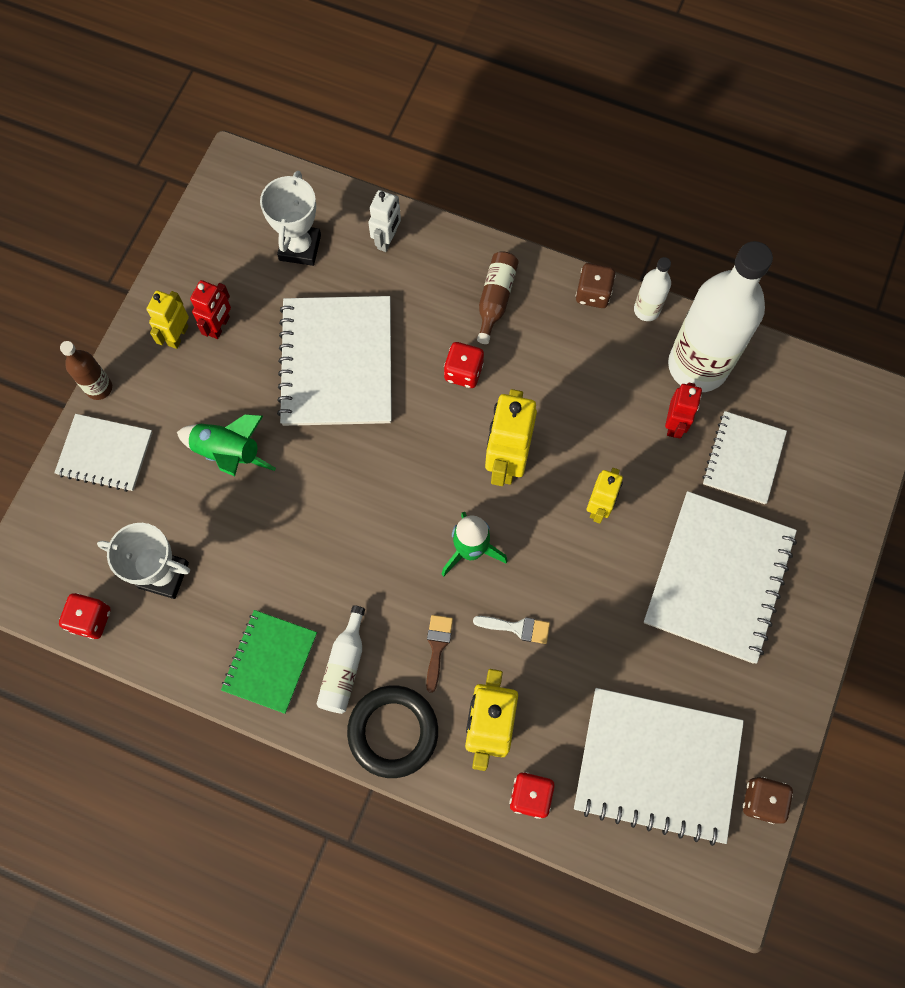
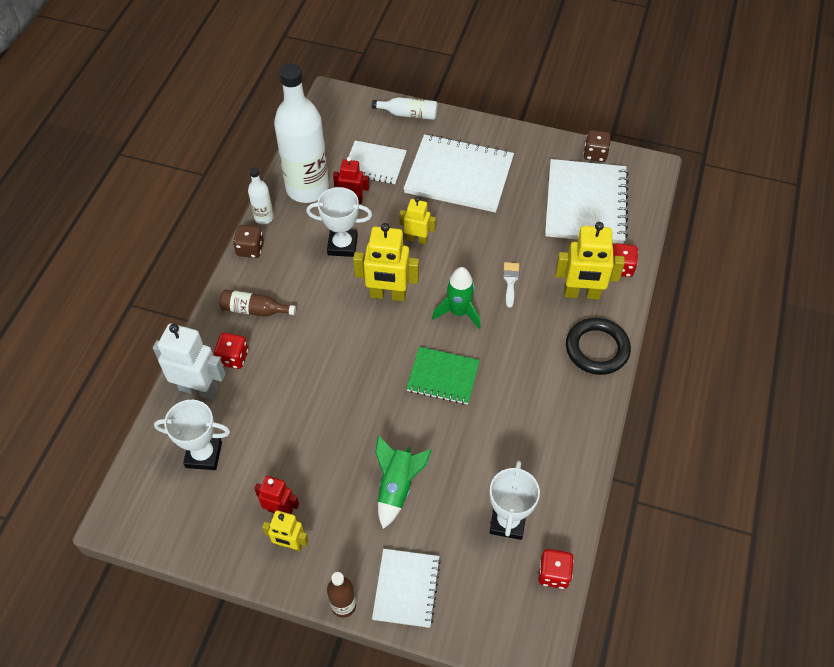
camera: 95 degrees left, 15 degrees down
(270, 662) = (563, 433): green notebook -> green notebook (443, 377)
(337, 363) = (312, 414): white notebook -> none
(344, 667) = (557, 384): white bottle -> white bottle (408, 114)
(387, 240) = (199, 389): white robot -> white robot, size x1.67
(437, 647) = (532, 327): brown brush -> none
(463, 372) = (317, 326): red dice -> red dice (233, 358)
(593, 407) = (342, 245): none -> white trophy

